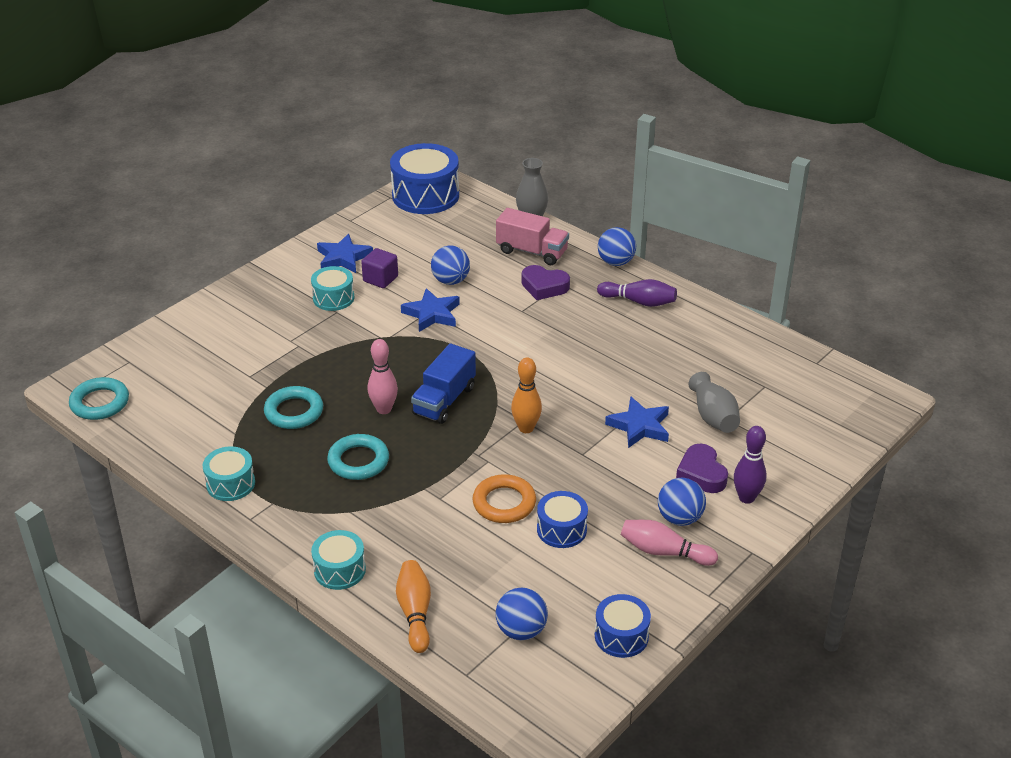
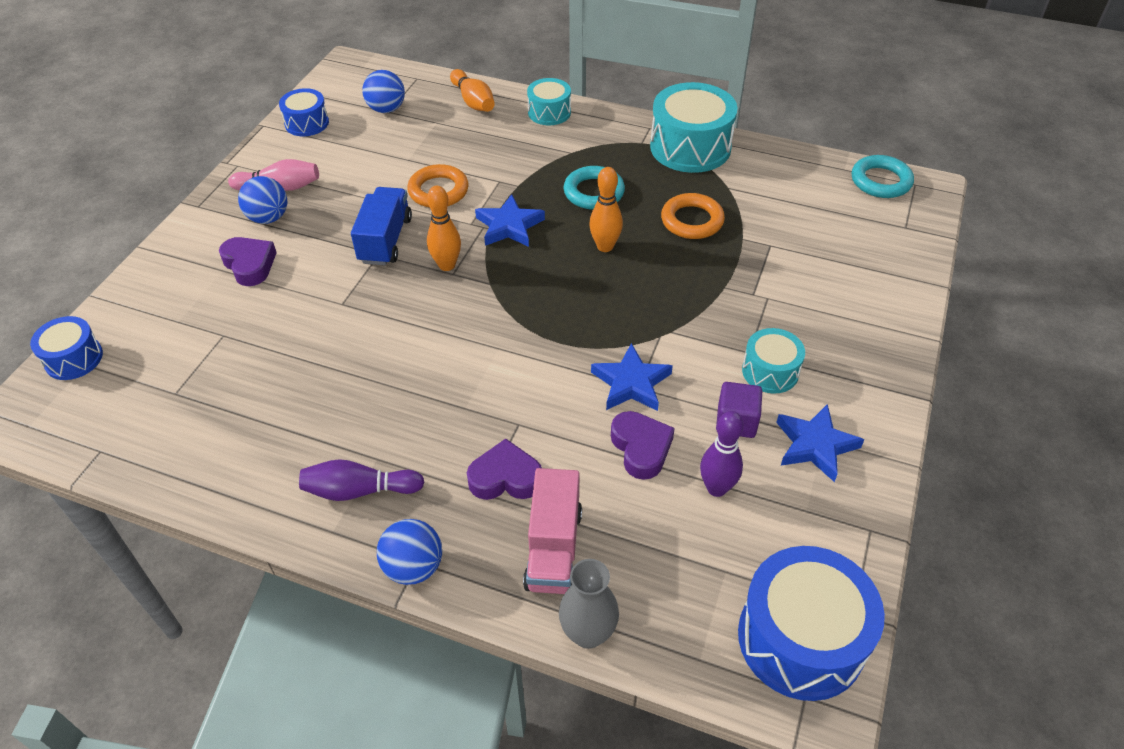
camera: 160 degrees right, 10 degrees up
(230, 484) = (690, 147): turquoise drum -> turquoise drum, size x1.80
(294, 412) = (692, 221): turquoise ring -> orange ring
(384, 409) = (605, 246): pink bowling pin -> orange bowling pin
(444, 400) = (548, 272): blue truck -> blue truck (385, 240)
(450, 281) = (641, 448): blue ball -> purple heart
(532, 252) = (553, 548): pink truck -> pink truck turned 90 degrees counterclockwise
(561, 529) = (377, 182): blue drum -> blue drum (74, 358)
(639, 426) = (324, 299): blue star -> blue star (509, 226)
(713, 417) = (239, 333): grey vase -> none
(746, 498) = (202, 252): purple bowling pin -> purple bowling pin (716, 488)

